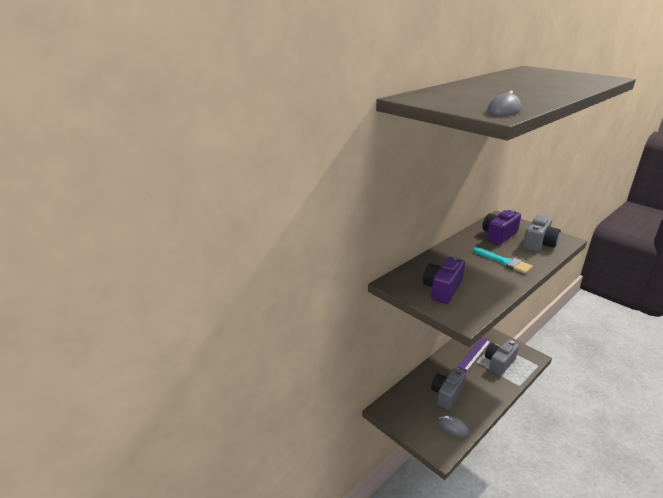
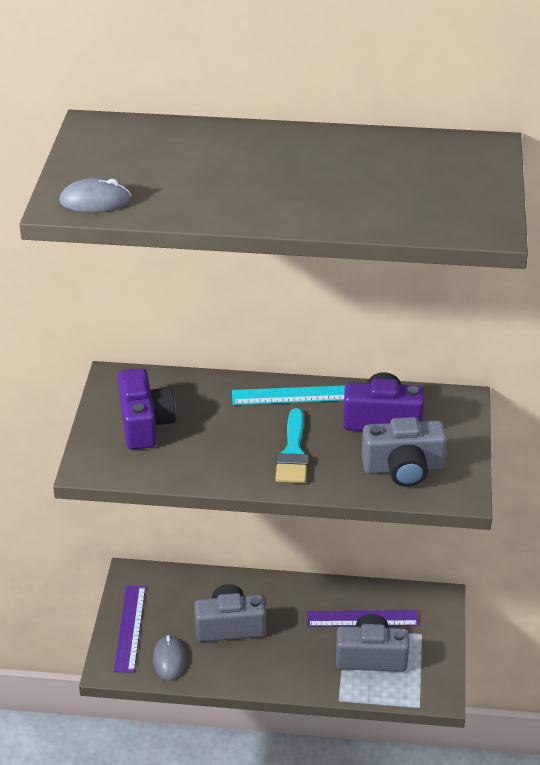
camera: 50 degrees right, 10 degrees up
(419, 430) = (130, 628): none -> purple ruler
(442, 289) = (145, 424): purple camera -> purple camera turned 90 degrees clockwise
(460, 246) = (293, 395): none -> turquoise ruler

